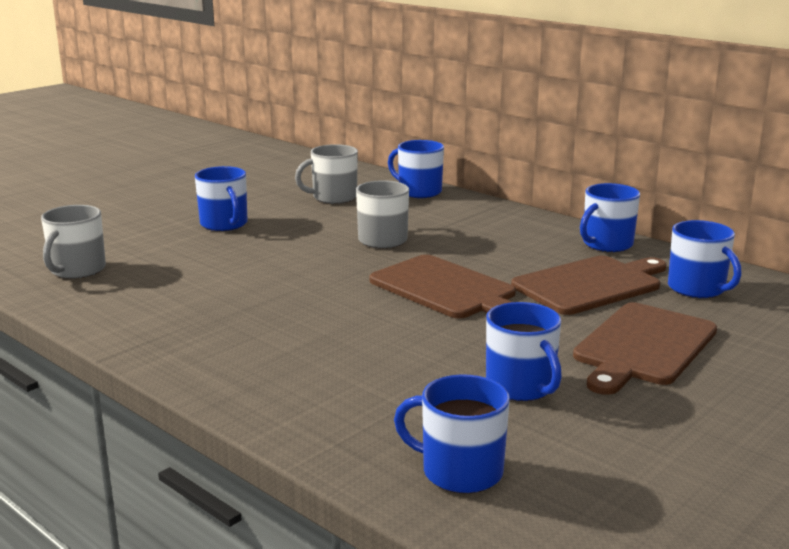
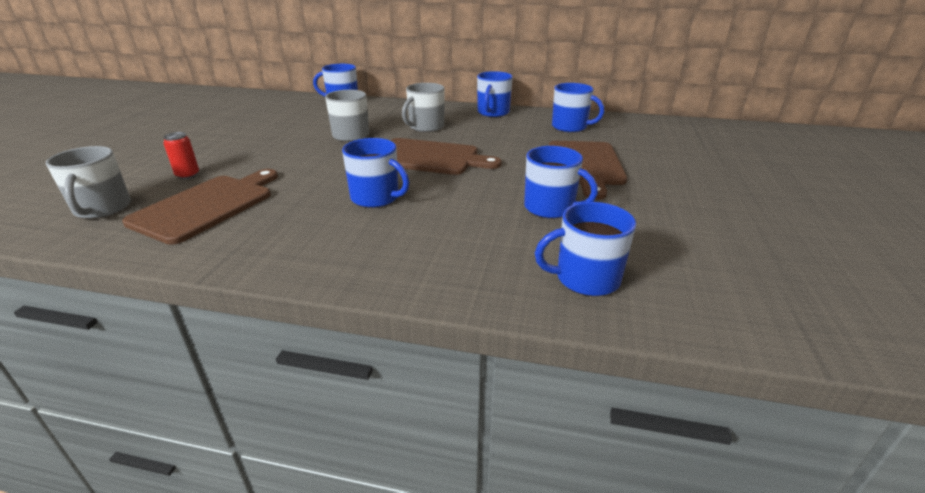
camera: 30 degrees left, 10 degrees up
(174, 252) = (188, 175): none -> red can
(224, 224) = (214, 147): blue mug -> blue mug (376, 198)
(333, 198) = (284, 115): grey mug -> grey mug (425, 127)
(590, 284) = (512, 136): brown cutting board -> brown cutting board (207, 206)

